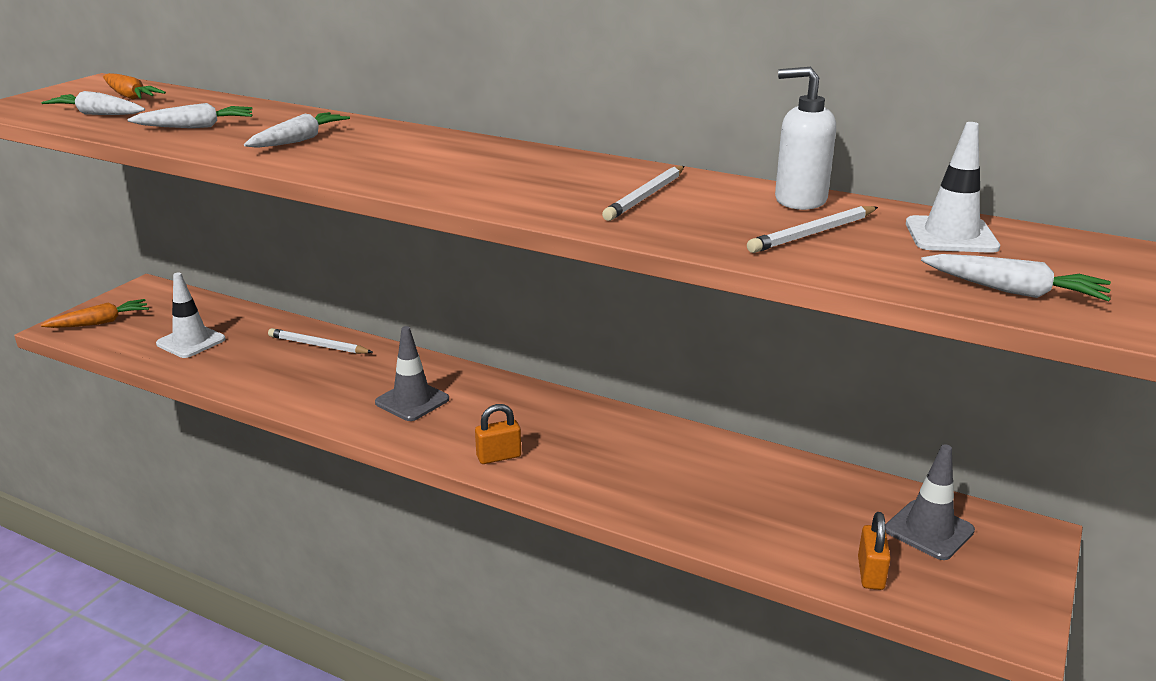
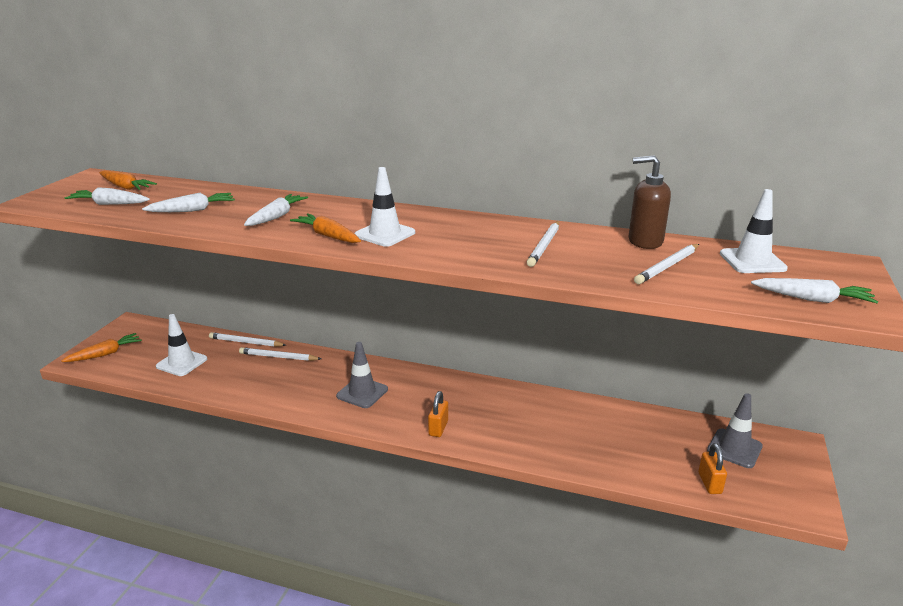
camera: 10 degrees left, 0 degrees up
(283, 323) = (246, 342): none -> white pencil
(352, 166) = (328, 236): none -> orange carrot
(430, 169) = (385, 234): none -> white traffic cone
(499, 456) = (438, 428): orange padlock -> orange padlock turned 45 degrees counterclockwise
(799, 200) = (645, 241): white soap dispenser -> brown soap dispenser

